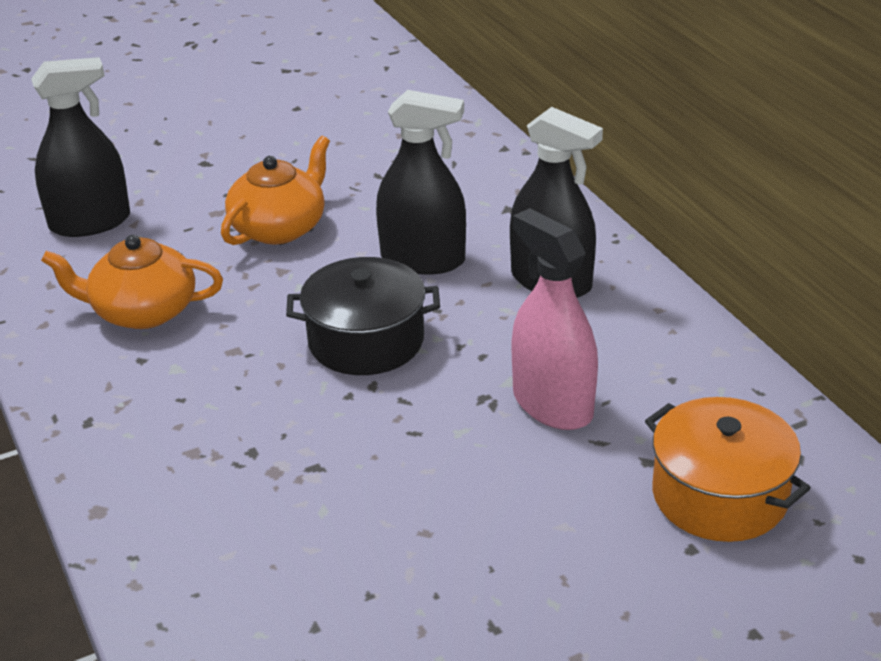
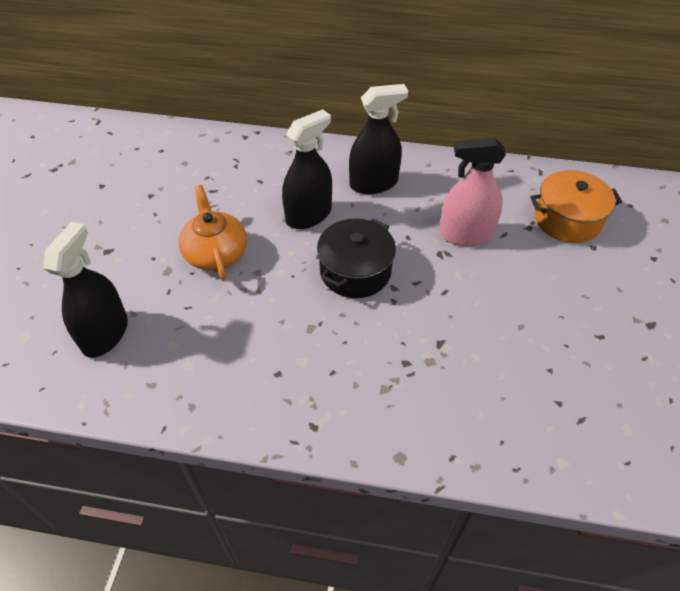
camera: 55 degrees left, 15 degrees up
(143, 311) = (231, 351): orange teapot -> none

